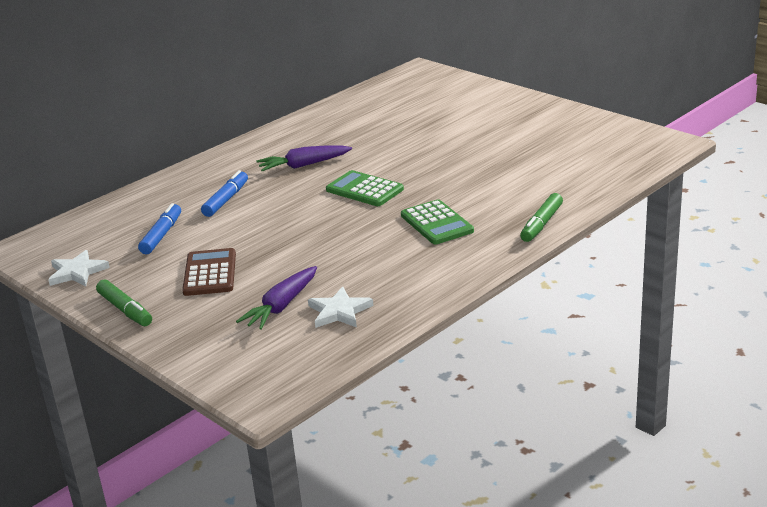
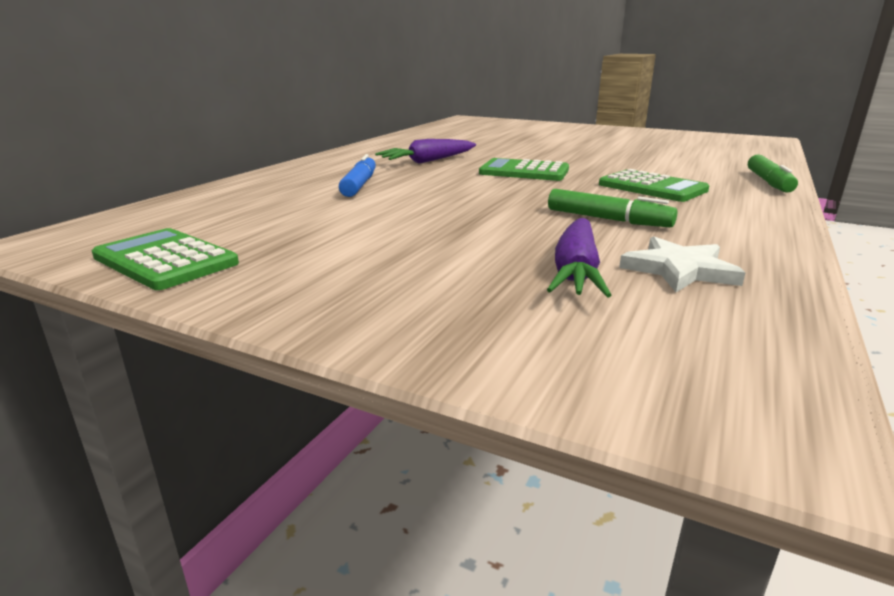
camera: 20 degrees left, 5 degrees down
(77, 272) = (165, 260): white star -> green calculator
(125, 310) = (290, 301): green marker -> green marker (608, 219)
(162, 235) = (292, 215): blue marker -> none
(210, 273) = (408, 245): brown calculator -> none

